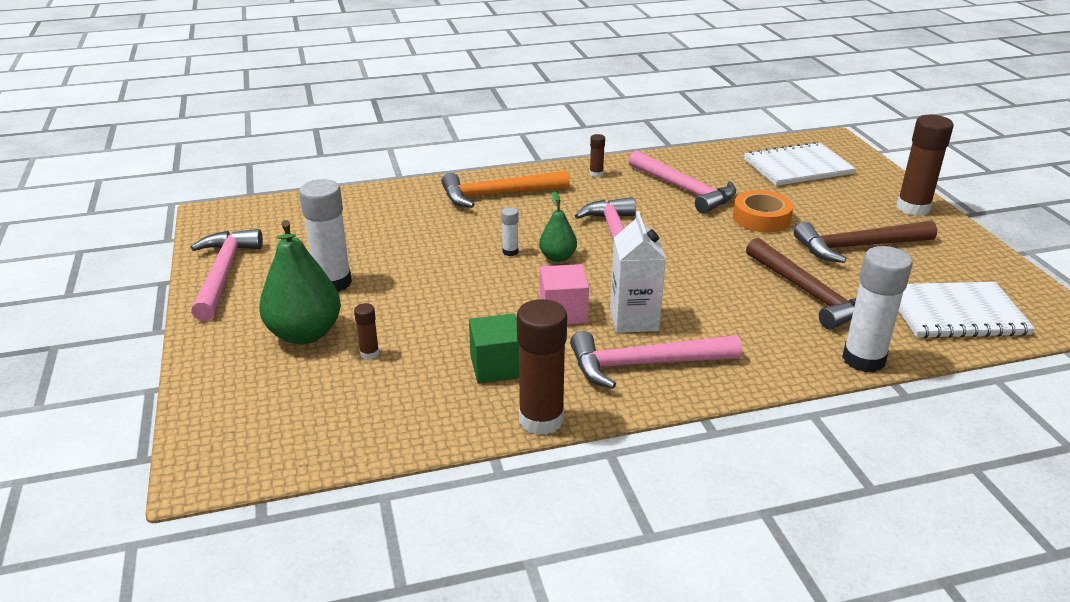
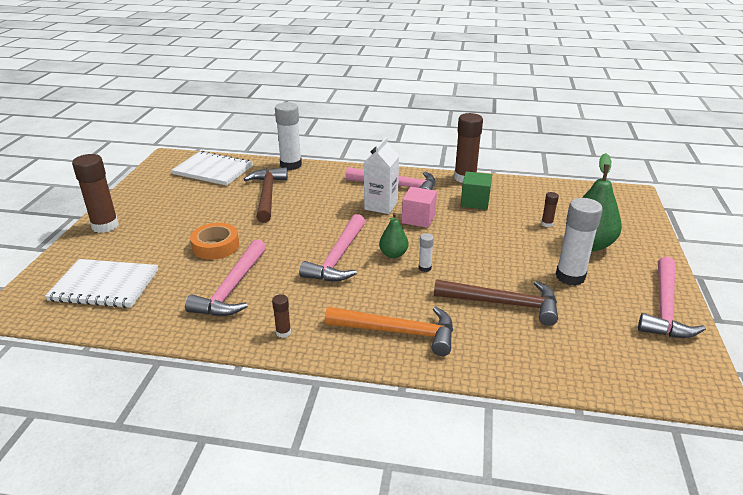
camera: 155 degrees left, 0 degrees up
(684, 190) = (232, 288): pink hammer -> pink hammer turned 150 degrees counterclockwise
(857, 247) = (193, 211): brown hammer -> brown hammer (503, 304)

